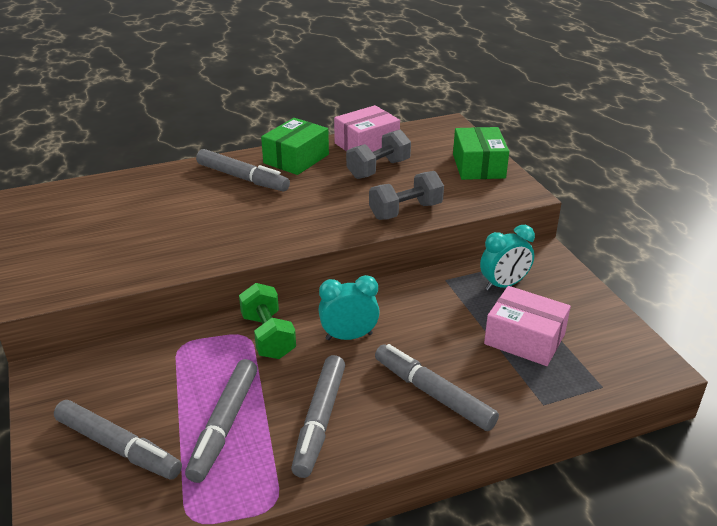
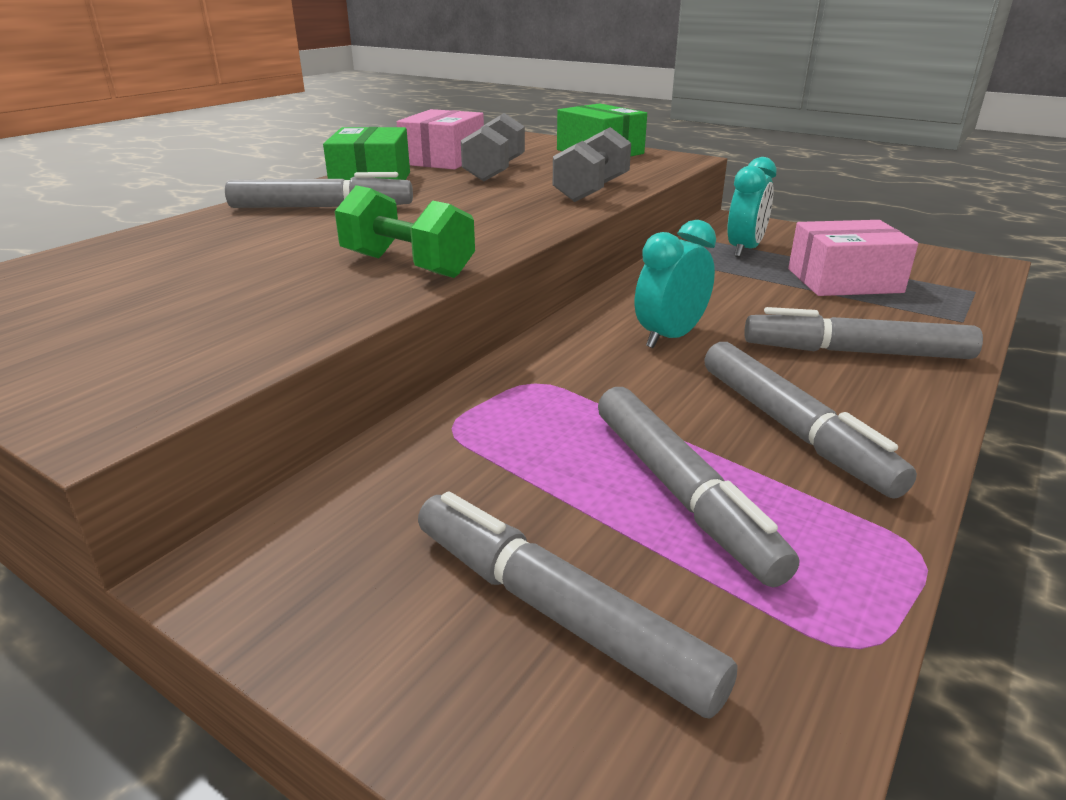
camera: 35 degrees left, 5 degrees down
(118, 447) = (557, 612): grey marker -> grey marker turned 135 degrees counterclockwise
(268, 336) = (567, 372): green dumbbell -> green dumbbell (407, 266)

